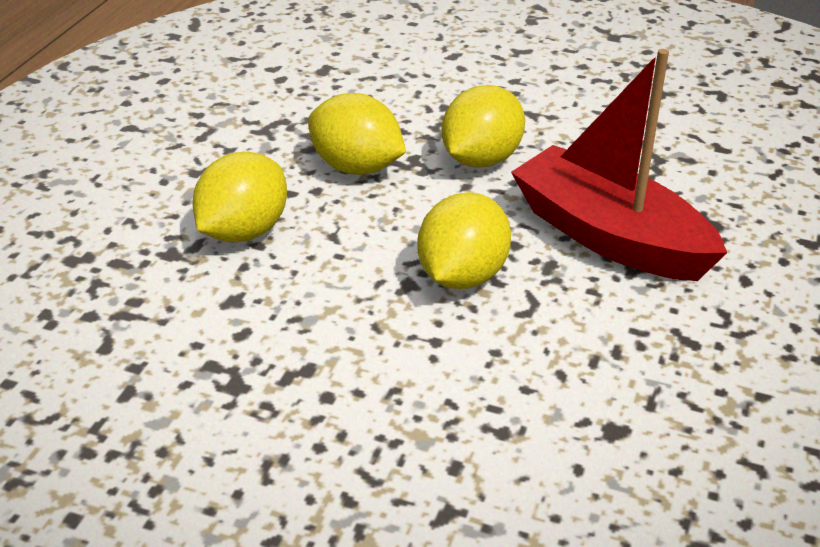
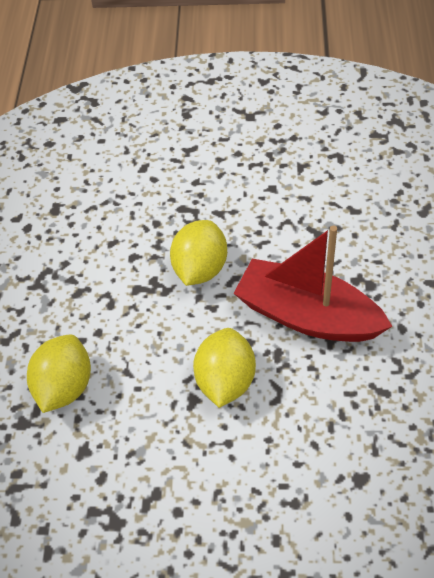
camera: 15 degrees left, 15 degrees up
(357, 167) = (118, 302): yellow lemon -> none

